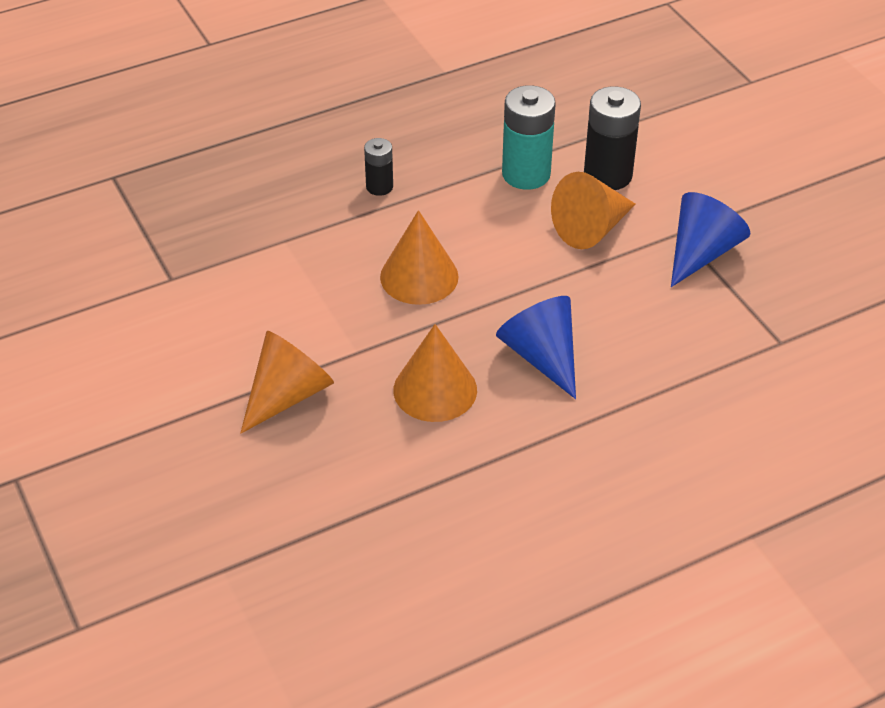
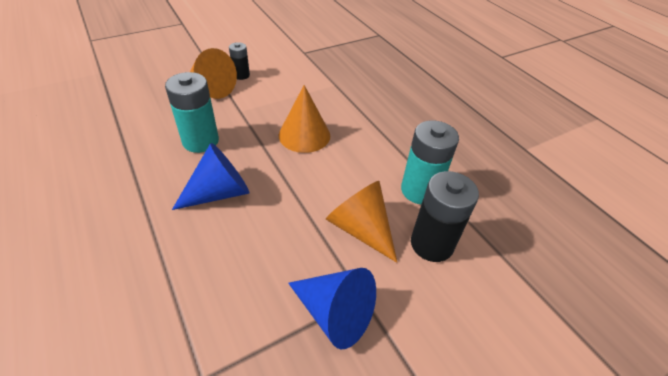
camera: 85 degrees right, 0 degrees up
(379, 187) = (389, 118): black battery -> black battery (241, 75)
(435, 389) = (200, 141): orange cone -> turquoise battery

